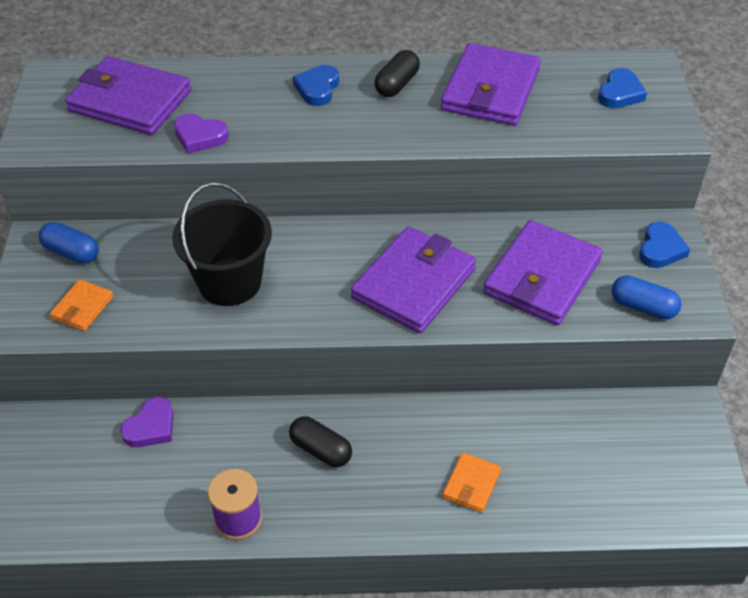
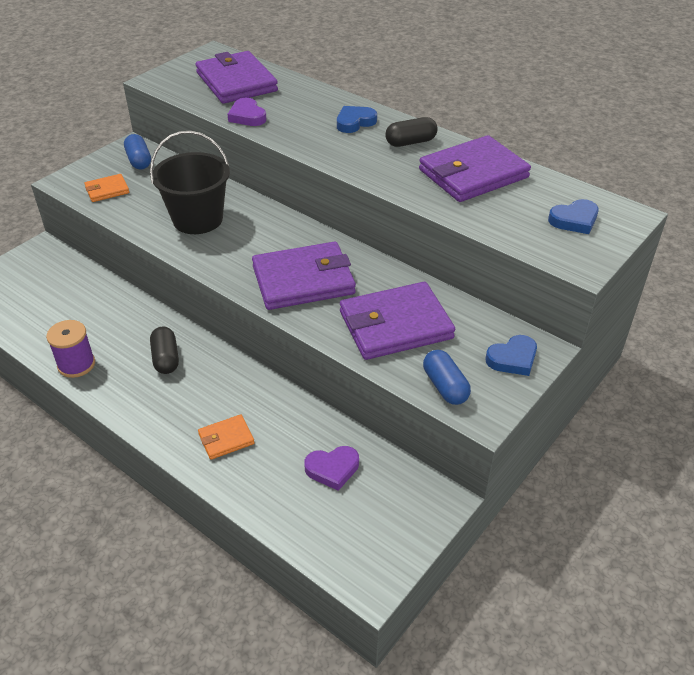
camera: 40 degrees right, 5 degrees down
(151, 427) = (96, 288): purple heart -> purple heart (332, 469)

